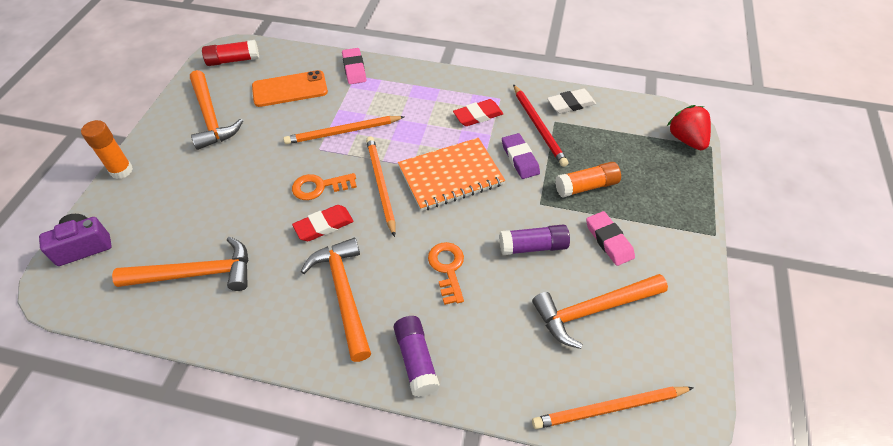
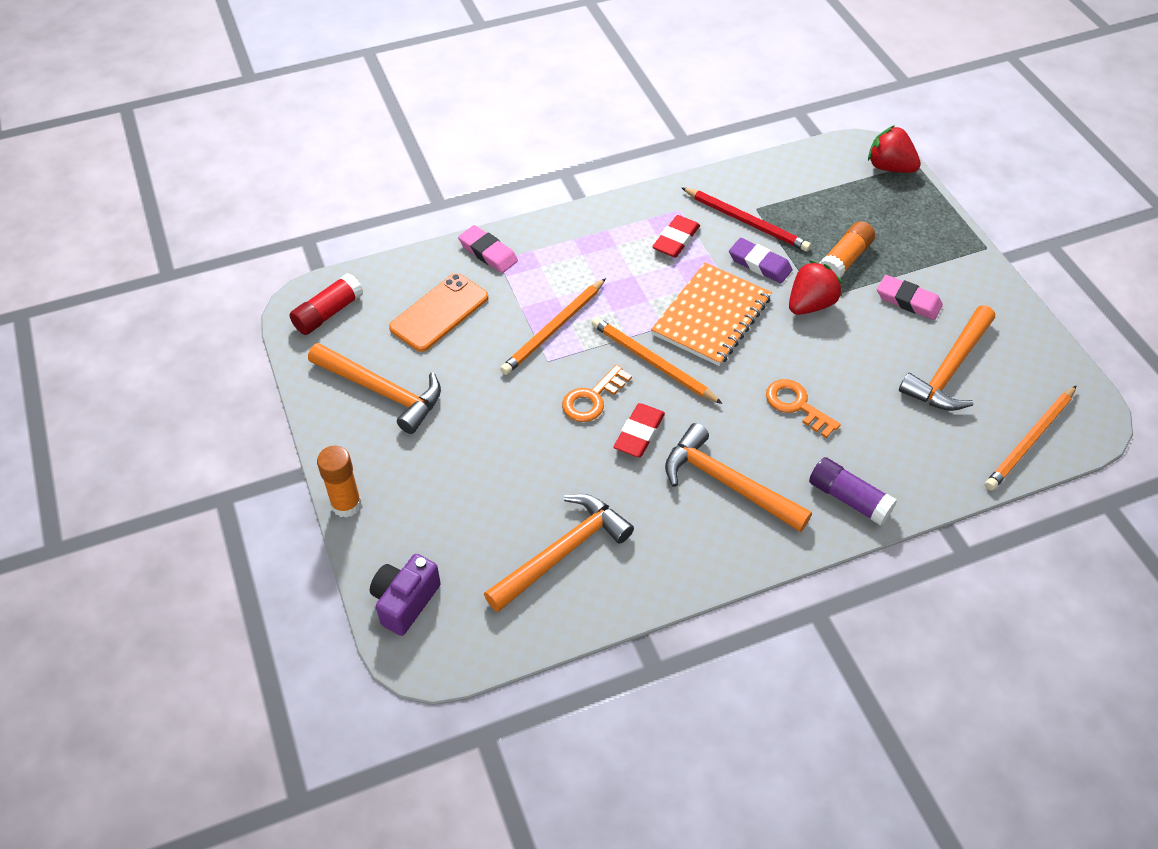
camera: 35 degrees left, 0 degrees up
(529, 204) = (810, 304): none -> red strawberry
(533, 246) = (850, 342): purple glue stick -> none
(571, 104) = (754, 182): white eraser -> none

